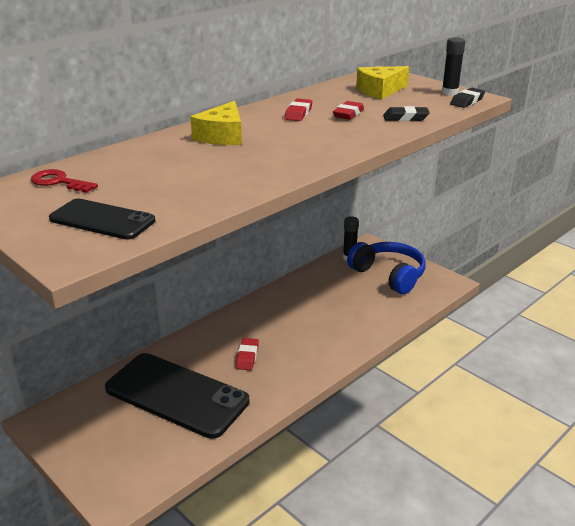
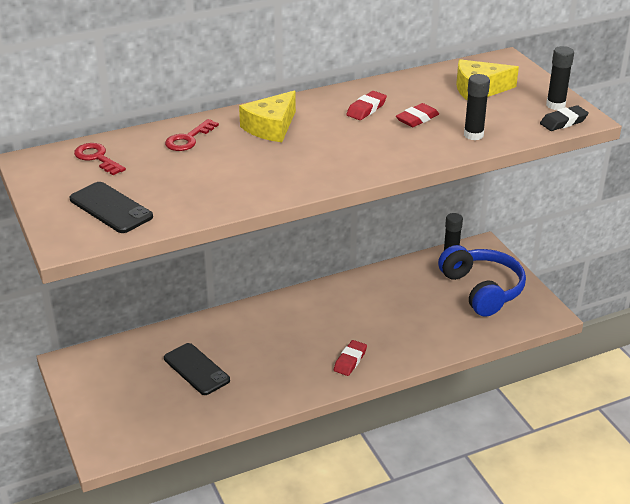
camera: 20 degrees right, 5 degrees up
(147, 155) = (188, 139): none -> red key
(177, 395) = (196, 369): black phone -> black phone, size x0.52
(247, 357) = (281, 347): red eraser -> red eraser (350, 361)
(405, 118) = (473, 135): black eraser -> black glue stick

